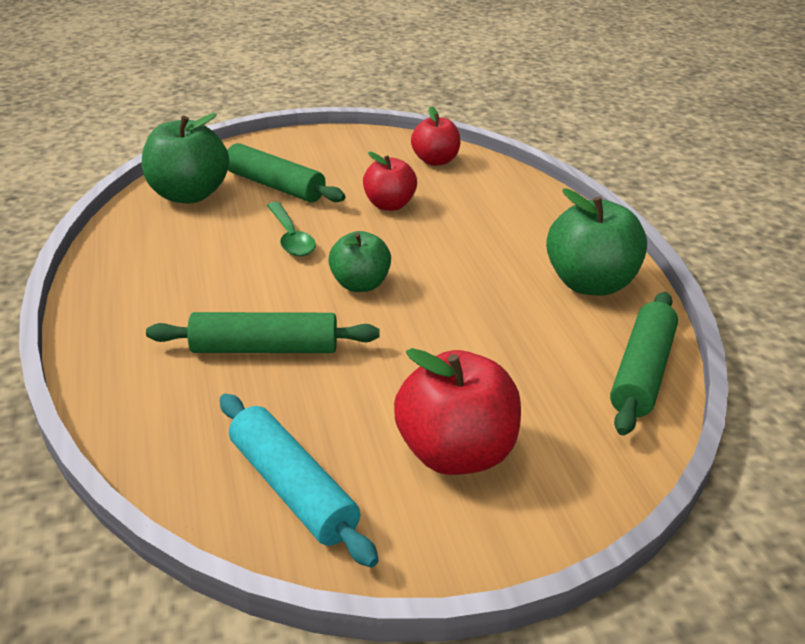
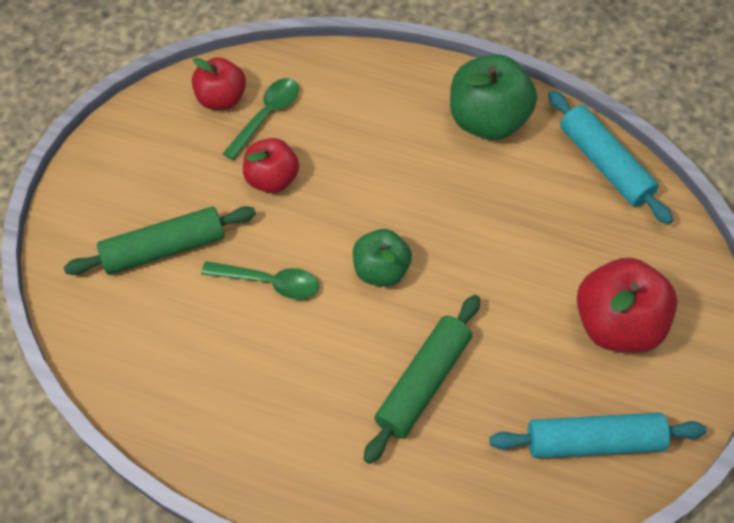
camera: 55 degrees left, 25 degrees up
(189, 195) = (122, 328): green apple -> none
(445, 182) = (266, 116): none -> green spoon
(641, 372) = (604, 164): green rolling pin -> turquoise rolling pin

